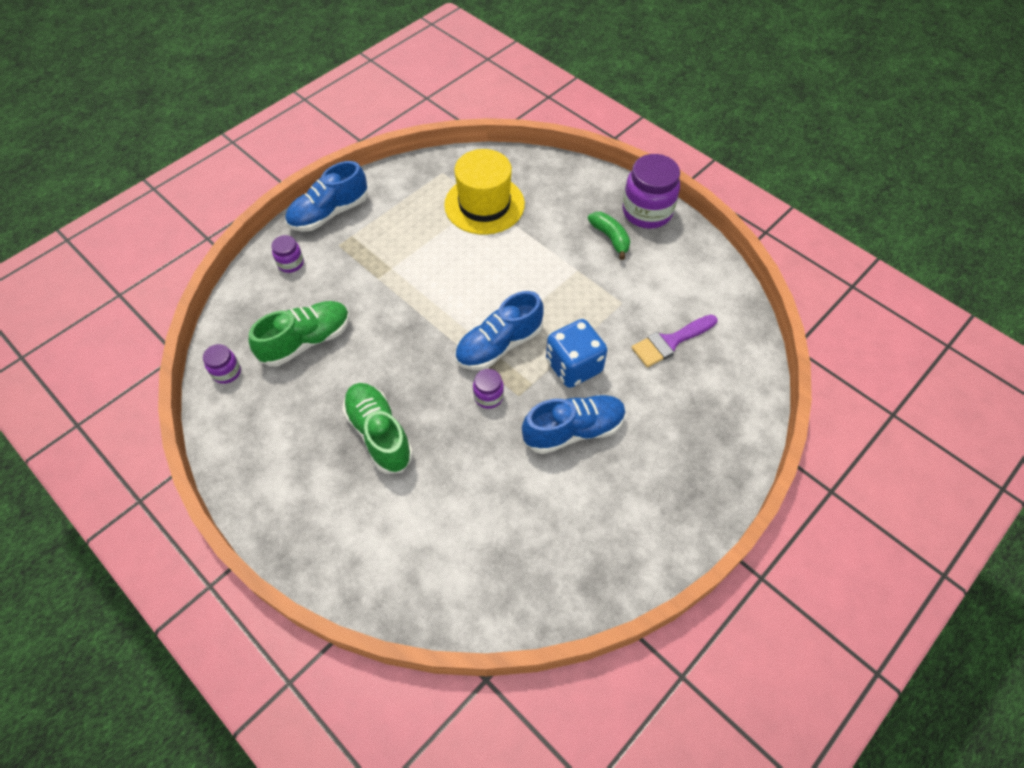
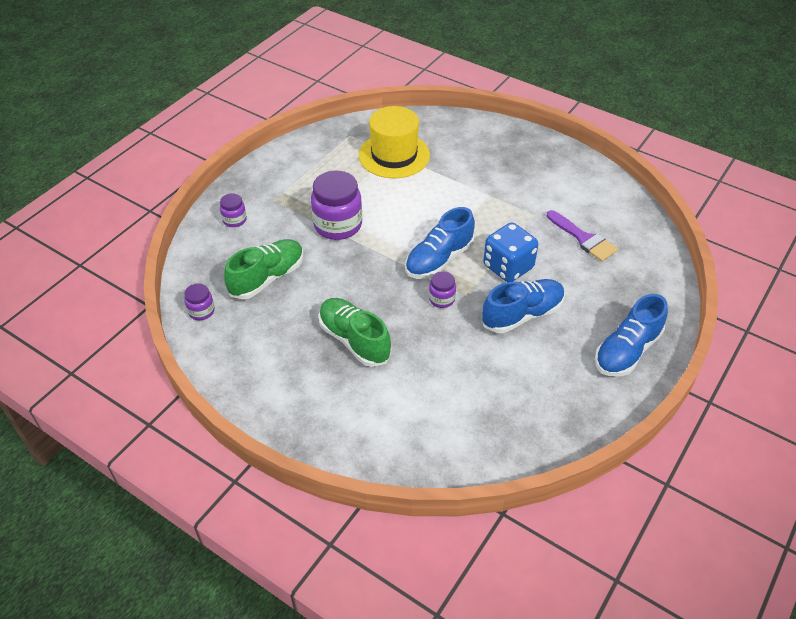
camera: 10 degrees left, 10 degrees down
(329, 213) = (258, 177): blue shoe -> blue shoe (627, 351)
(610, 238) = (510, 168): green banana -> none
(647, 212) = (535, 145): purple jar -> purple jar (338, 225)
(670, 342) = (583, 239): purple brush -> purple brush turned 90 degrees counterclockwise

